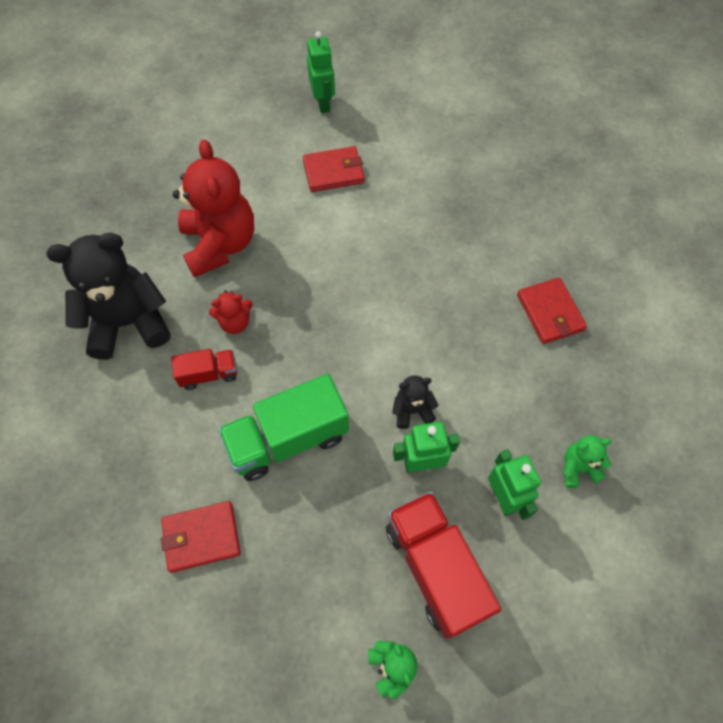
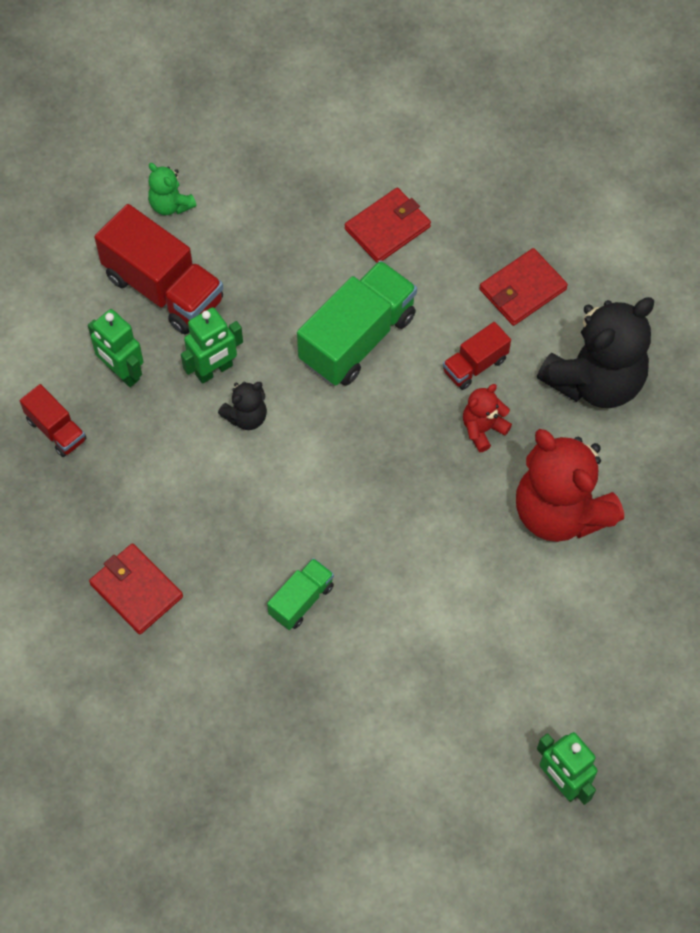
camera: 155 degrees right, 0 degrees up
(333, 172) = (484, 673): red wallet -> red wallet (522, 289)
(432, 259) = (301, 600): none -> green truck
(578, 468) = (56, 430): green teddy bear -> red truck

